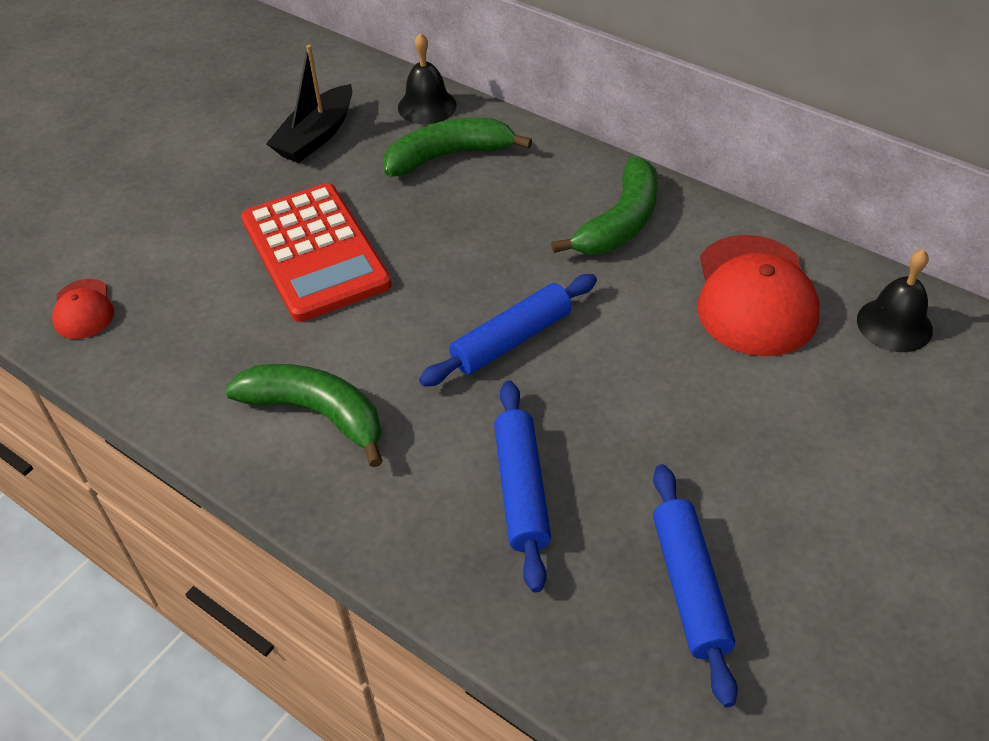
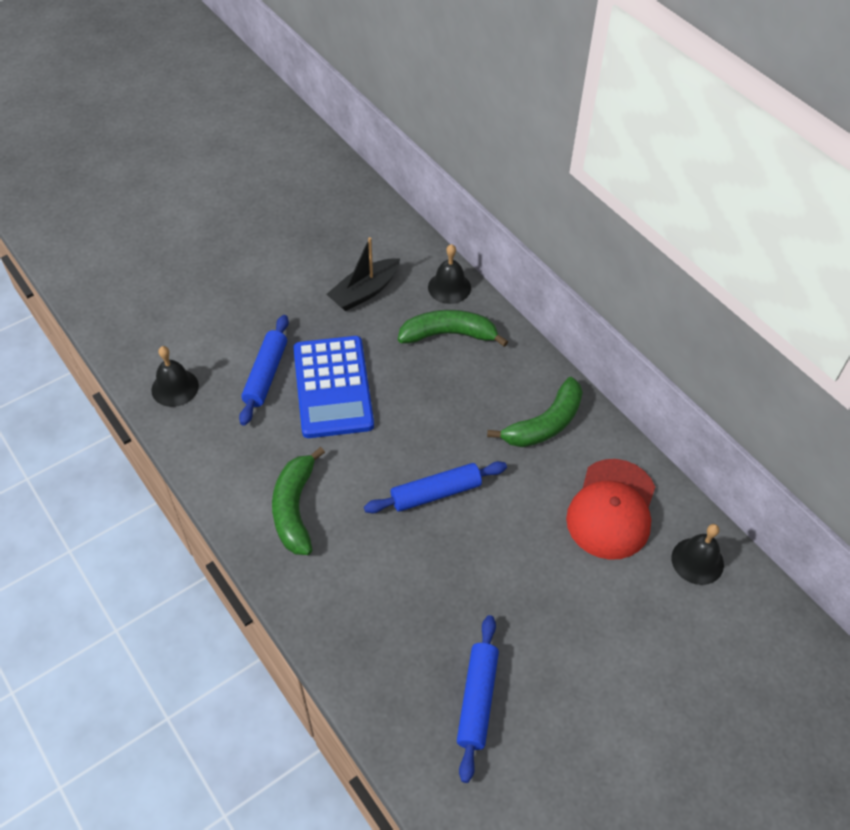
camera: 15 degrees right, 5 degrees up
(83, 309) = (175, 387): red cap -> black bell
(314, 252) = (332, 387): red calculator -> blue calculator
(317, 413) = (295, 508): green banana -> green banana turned 135 degrees counterclockwise
(522, 490) = (401, 602): blue rolling pin -> blue rolling pin (266, 375)

